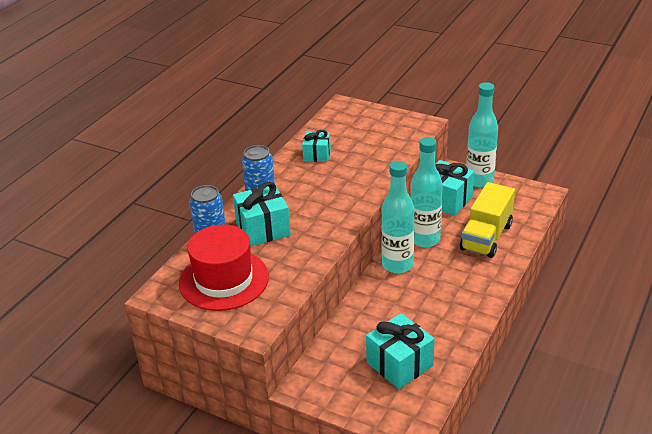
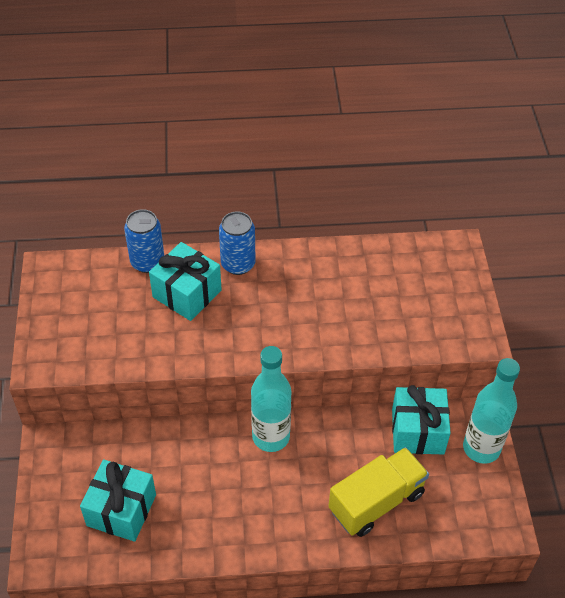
camera: 55 degrees right, 15 degrees up
(224, 280) = (93, 305): red hat -> none
(317, 155) = (343, 272): turquoise gift -> none
(424, 239) = (331, 442): turquoise bottle -> none
(486, 237) = (376, 502): yellow truck -> yellow truck turned 150 degrees clockwise

